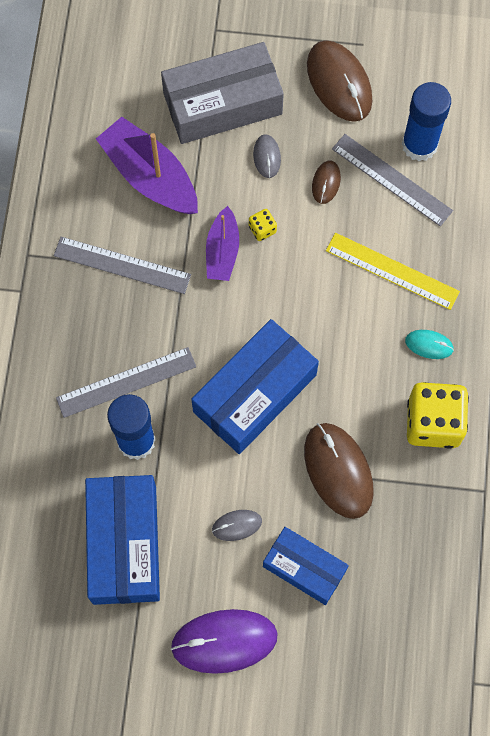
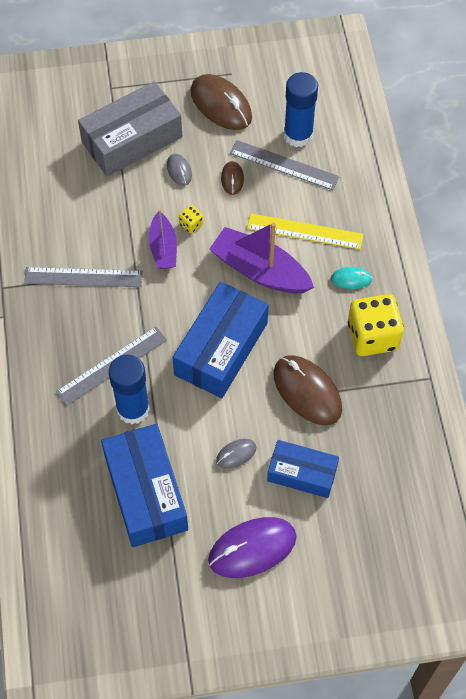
camera: 15 degrees left, 10 degrees down
(150, 176) = (88, 205): purple boat -> purple boat (260, 270)

